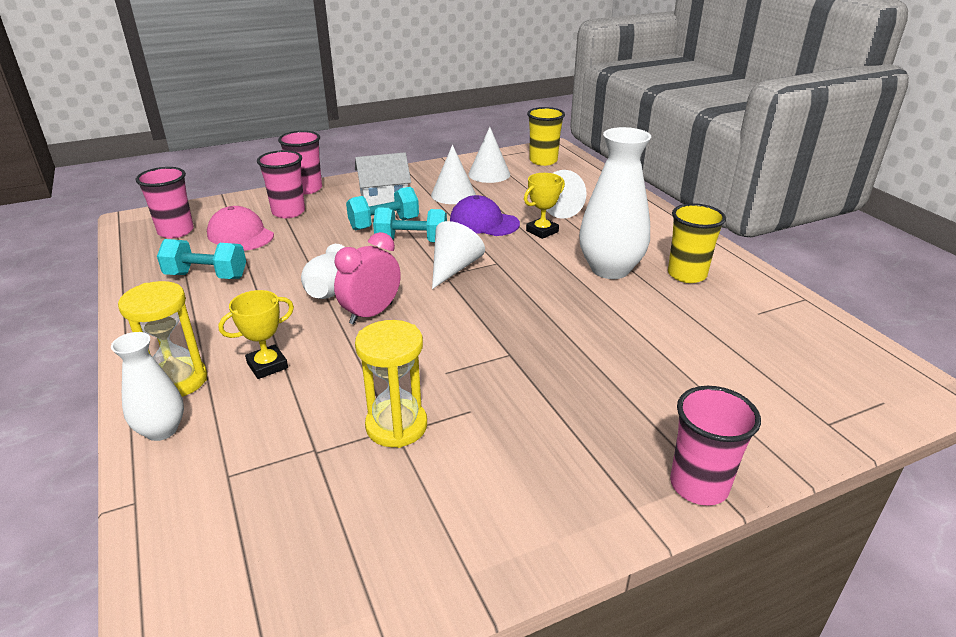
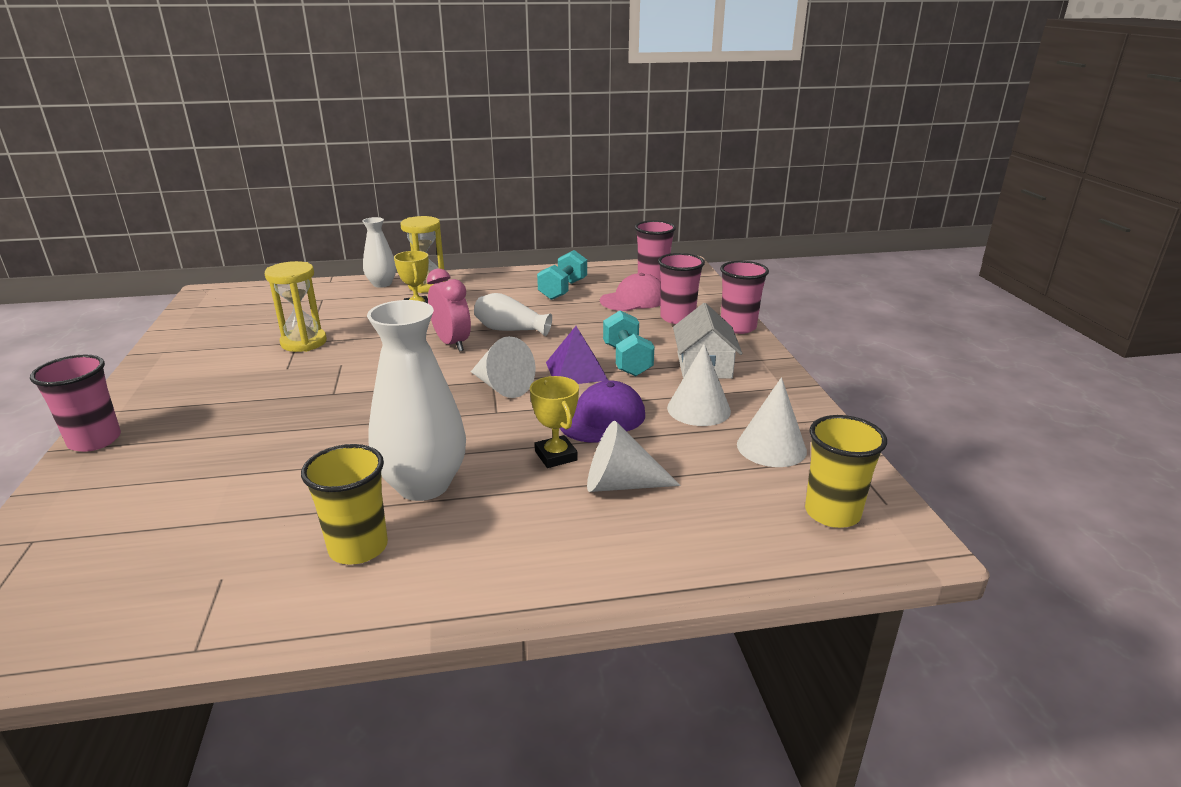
camera: 105 degrees right, 5 degrees down
(411, 241) = (576, 371): turquoise dumbbell -> purple pyramid

